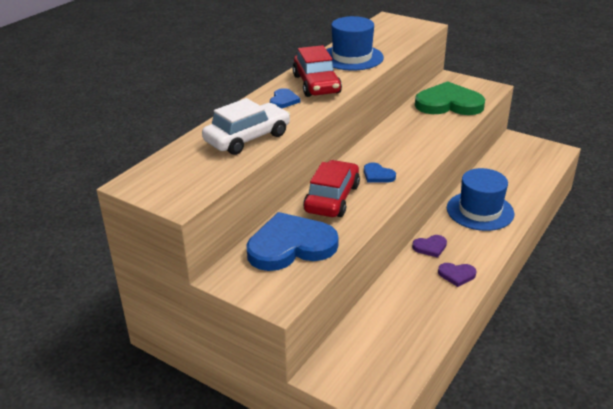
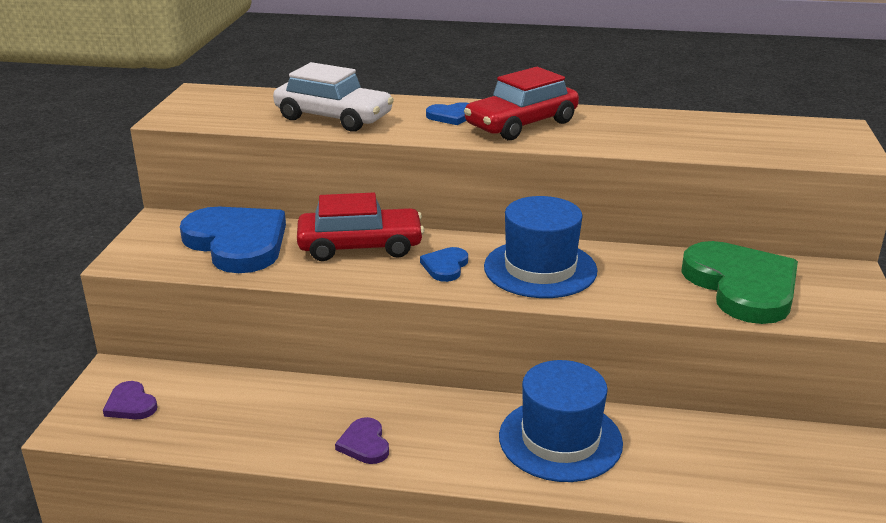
camera: 65 degrees right, 5 degrees down
(352, 57) = (640, 129): blue hat -> blue hat (540, 269)
(430, 247) = (420, 405): purple heart -> purple heart (130, 404)

